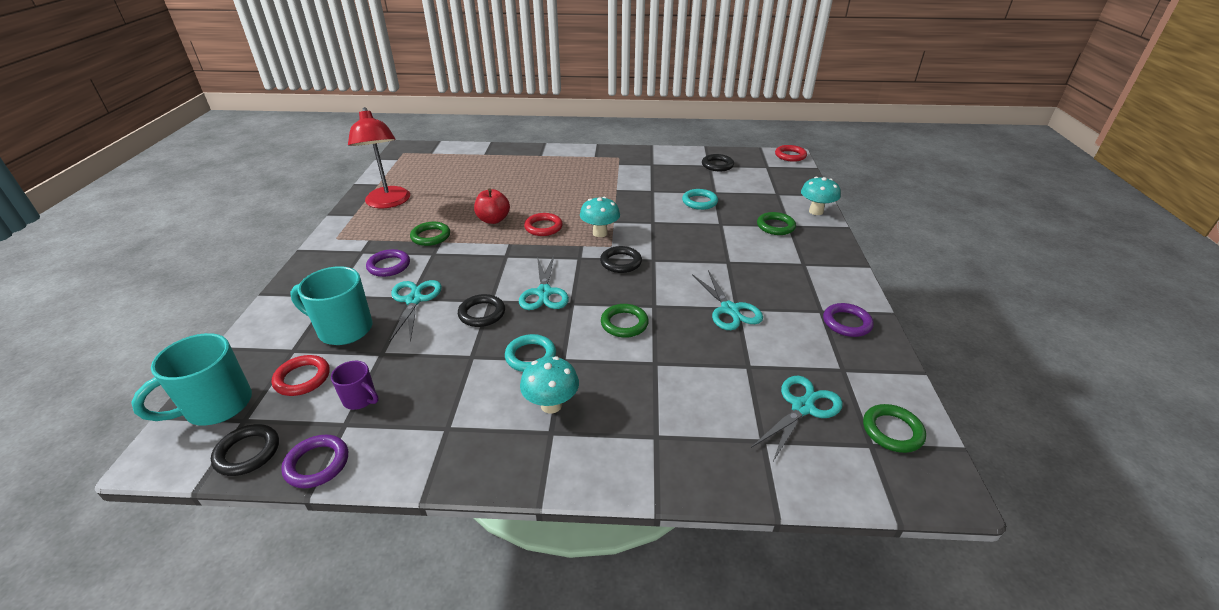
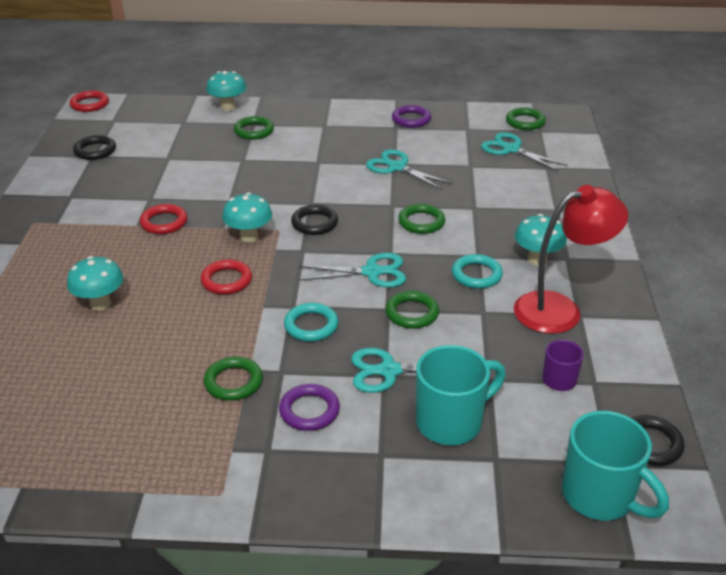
camera: 90 degrees left, 0 degrees up
(302, 378) = (540, 434): red ring -> red ring (164, 222)
(317, 464) = (645, 389): purple ring -> none
(343, 329) = (451, 422): turquoise mug -> turquoise mug turned 135 degrees counterclockwise
(388, 203) = (108, 454): red lamp -> red lamp (560, 309)
(482, 313) = (412, 313): black ring -> green ring
(493, 220) = (196, 326): red apple -> none
(525, 187) = (100, 304): none -> turquoise mushroom
(699, 202) = (189, 169): turquoise ring -> turquoise ring (311, 325)
(730, 310) = (397, 167): turquoise scissors -> turquoise scissors turned 120 degrees counterclockwise

